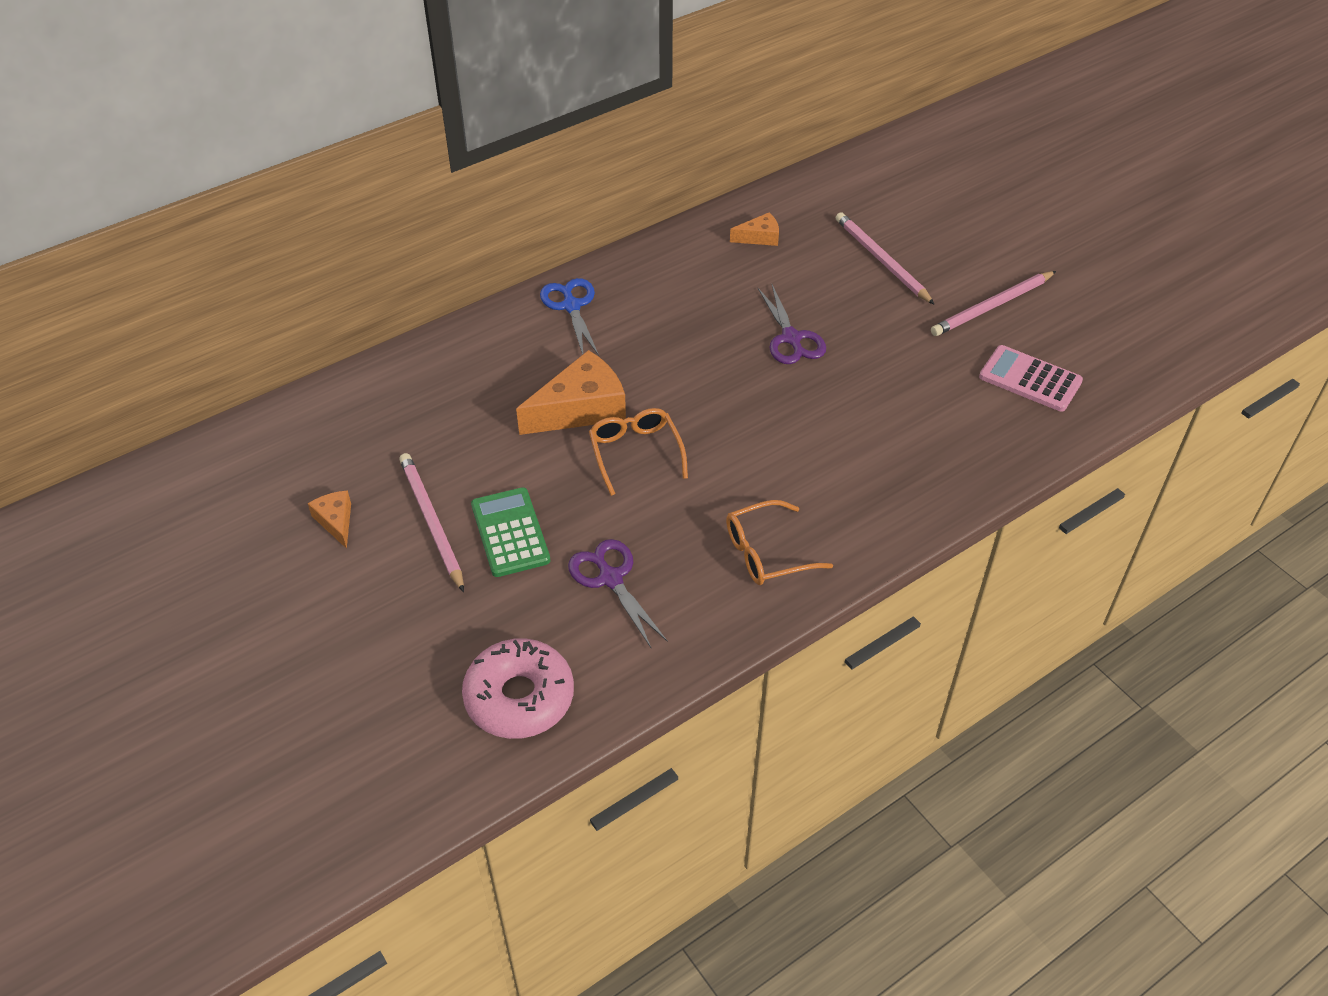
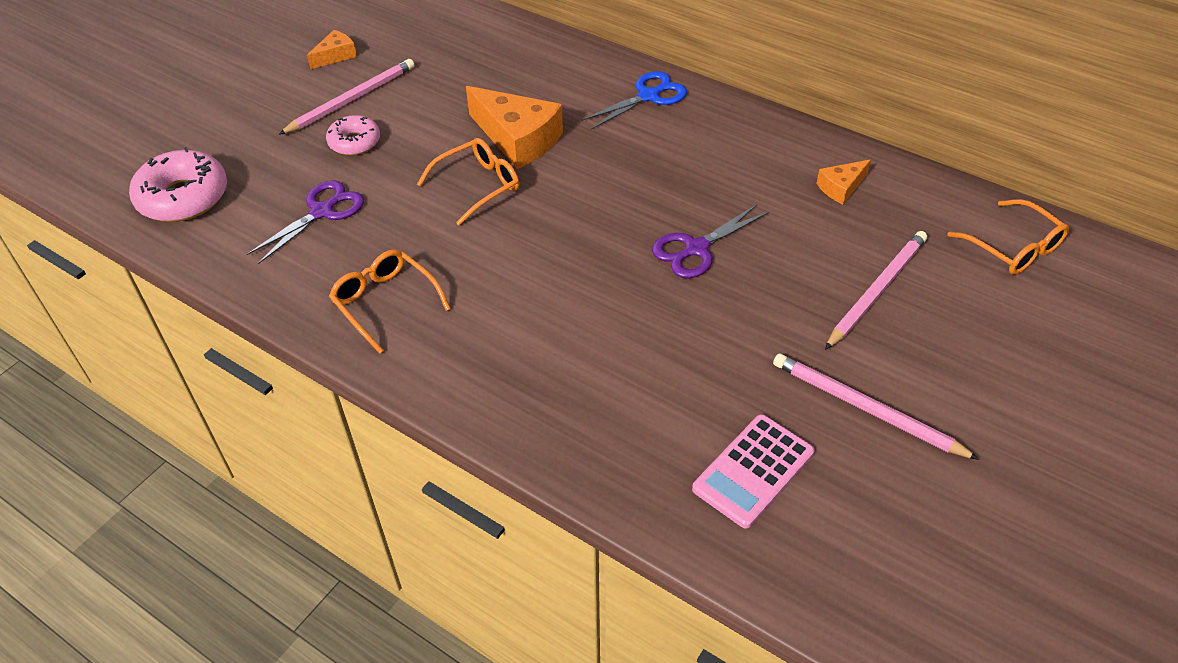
camera: 70 degrees right, 0 degrees up
(510, 533) = (354, 142): green calculator -> pink donut
(759, 237) = (841, 187): orange cheese -> orange cheese turned 90 degrees clockwise
(867, 181) = (1013, 247): none -> orange glasses
(1030, 379) = (753, 471): pink calculator -> pink calculator turned 150 degrees counterclockwise

